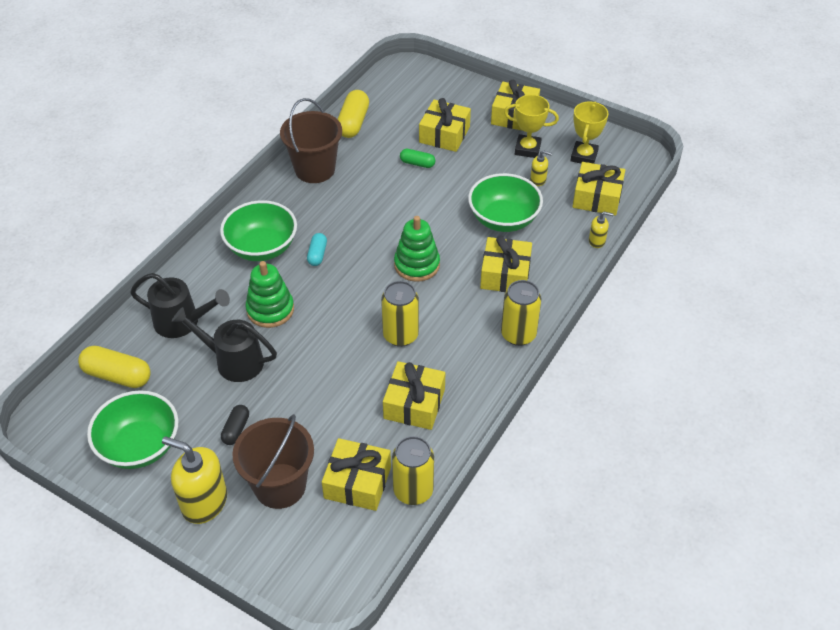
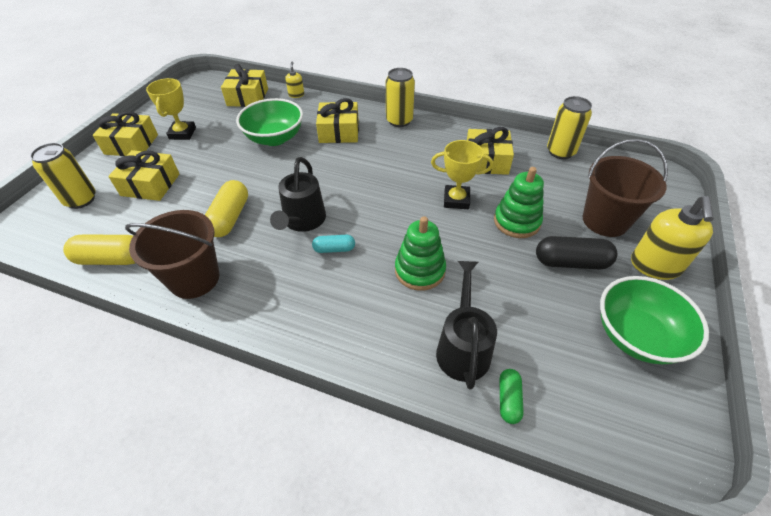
camera: 100 degrees left, 0 degrees up
(117, 375) = (566, 392): yellow capsule -> yellow capsule (230, 217)
(233, 361) = (496, 285): black watering can -> black watering can (302, 221)
(236, 429) = (571, 262): black capsule -> black capsule, size x1.73
(262, 247) = (330, 299): green bowl -> none
(357, 482) = (572, 179): yellow gift -> none
(400, 335) = (421, 177): yellow can -> yellow can (81, 200)
(417, 163) = (194, 197): green capsule -> green capsule (508, 400)
(417, 265) = (337, 179): green stacking toy -> green stacking toy (516, 221)
(538, 180) = (225, 125): yellow soap dispenser -> none
(584, 156) = (196, 105): yellow trophy -> yellow trophy (456, 200)

